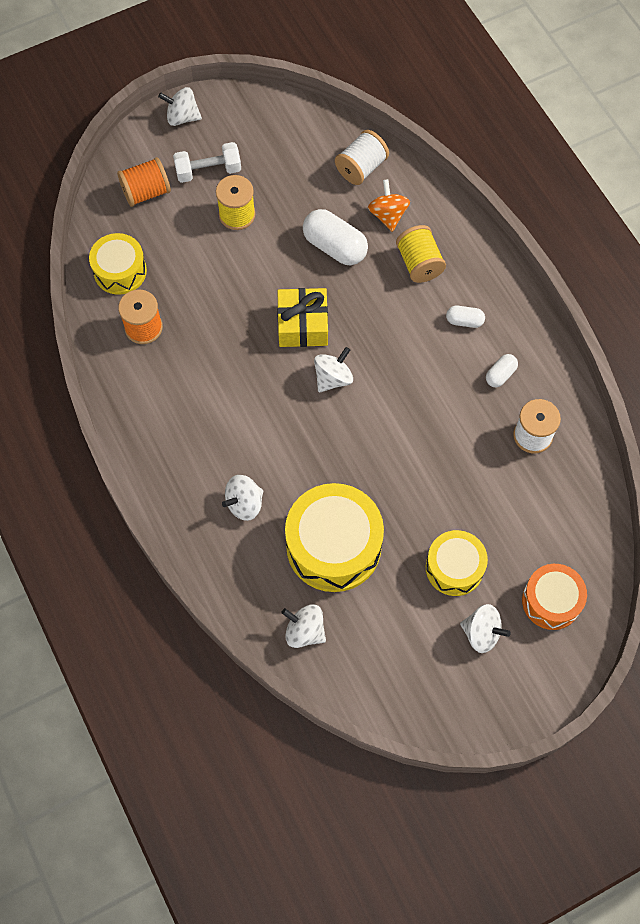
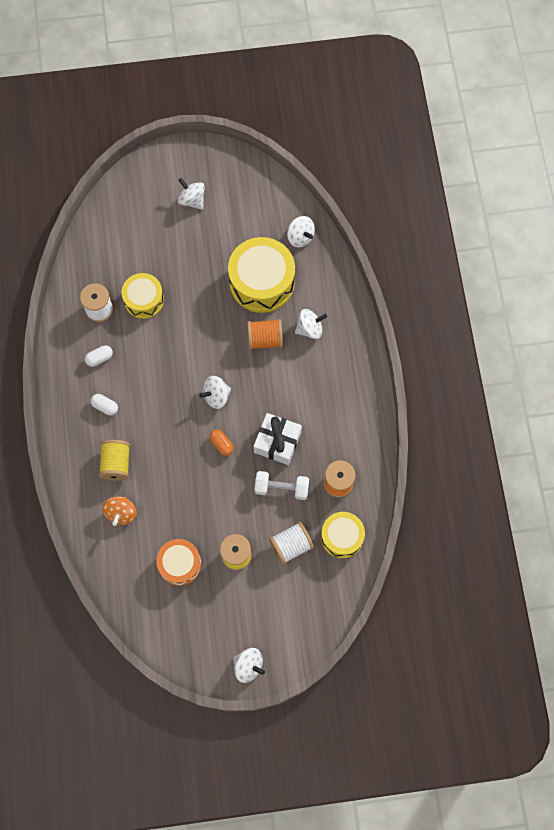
camera: 160 degrees left, 5 degrees up
(146, 192) = (300, 602): orange spool -> orange spool (265, 339)
(208, 171) = (245, 604): white dumbbell -> white dumbbell (281, 488)
(235, 349) = (277, 442): none -> white gift
(303, 325) = (221, 444): yellow gift -> orange capsule
(335, 247) = (173, 500): white capsule -> none
(361, 168) = (123, 563): white spool -> white spool (291, 545)
(454, 568) = (191, 243): yellow drum -> yellow drum (144, 300)
(551, 601) = (140, 204): orange drum -> orange drum (180, 564)

